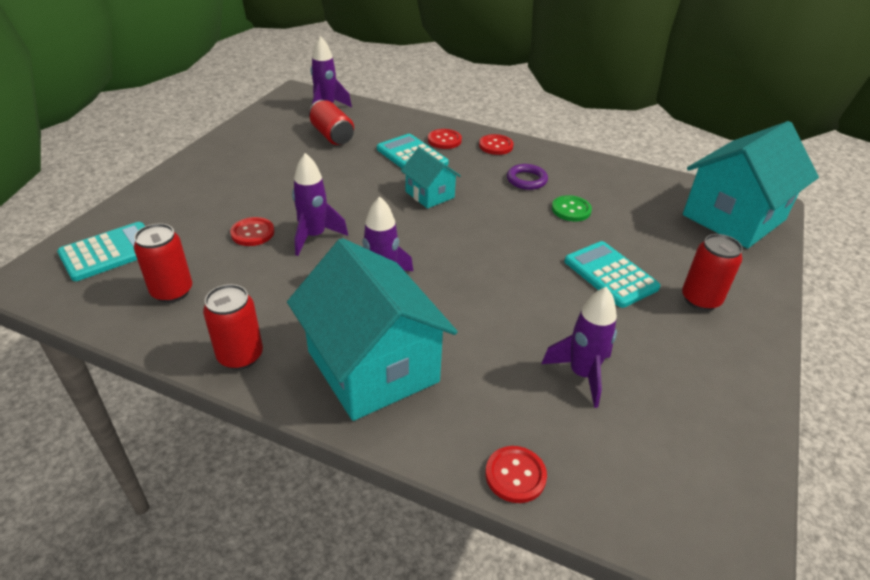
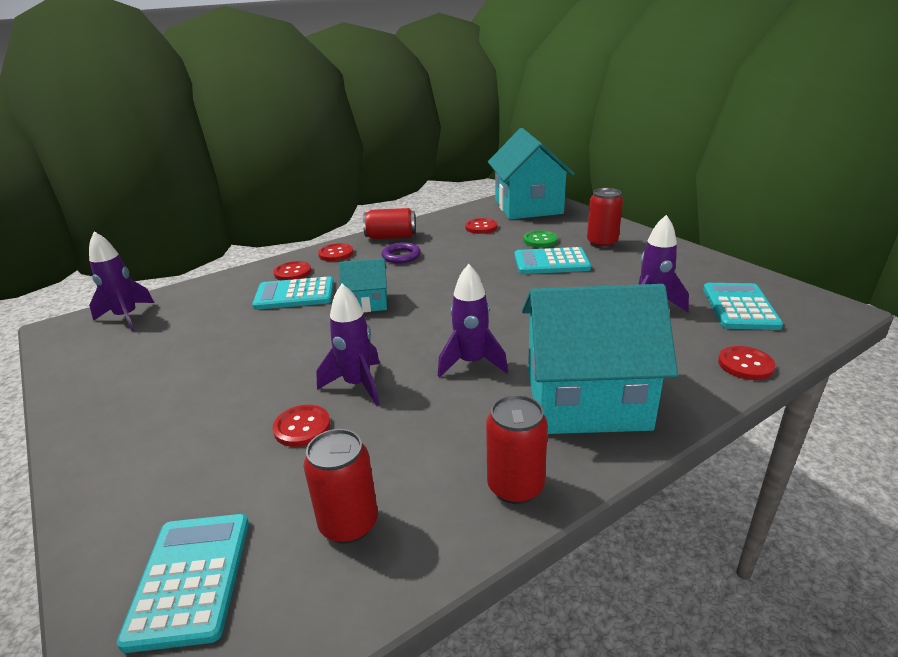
camera: 55 degrees left, 10 degrees down
(332, 135) = (189, 328): red can -> red can (391, 237)
(571, 210) = (461, 252): green button -> green button (540, 240)
(640, 203) = (481, 227): none -> red button
(648, 453) = (739, 307): none -> turquoise calculator

